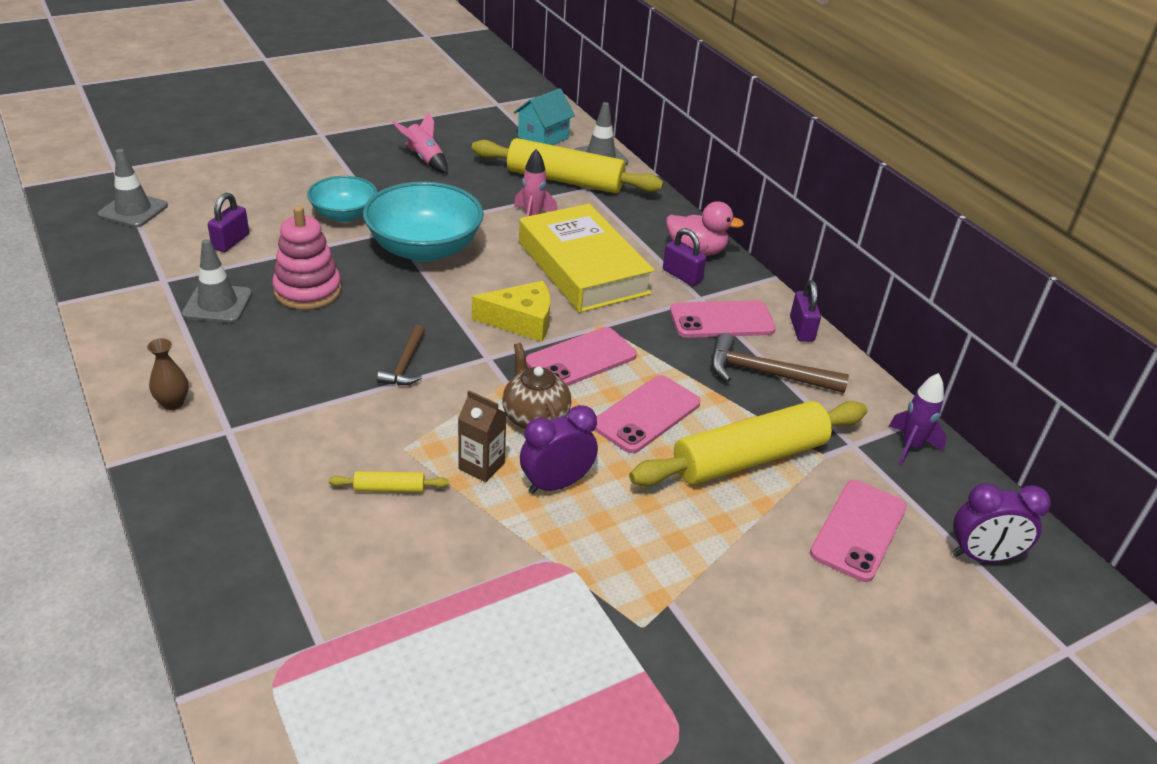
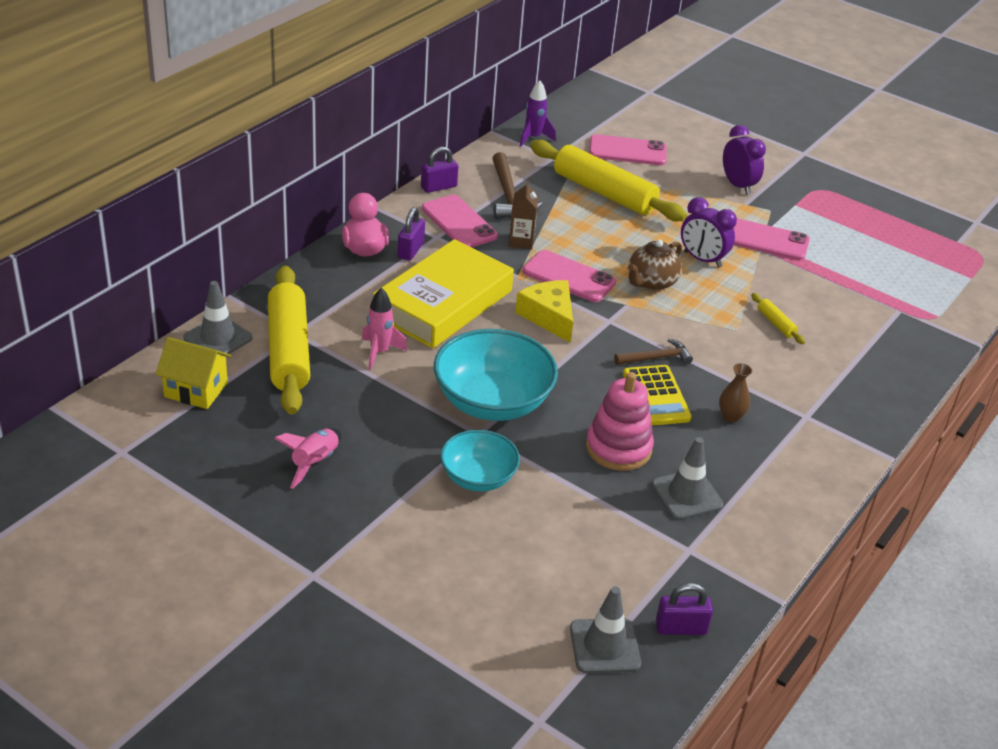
camera: 115 degrees left, 0 degrees up
(173, 403) = (812, 458): brown vase -> brown vase (731, 416)
(231, 242) = (592, 536): purple padlock -> purple padlock (680, 628)
(351, 340) = (656, 396): none -> yellow calculator
(481, 466) = (718, 292): brown carton -> brown carton (521, 241)
(543, 137) = (196, 390): turquoise house -> yellow house
(646, 414) = (601, 237): pink phone -> pink phone (765, 240)
(982, 556) = (607, 113): purple clock -> purple clock (738, 185)

